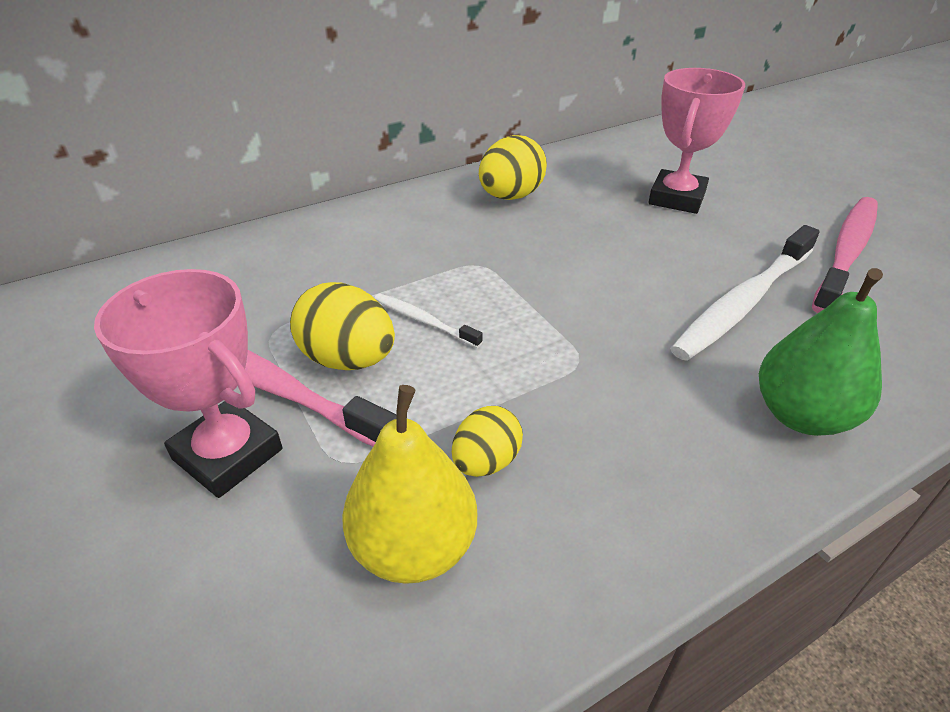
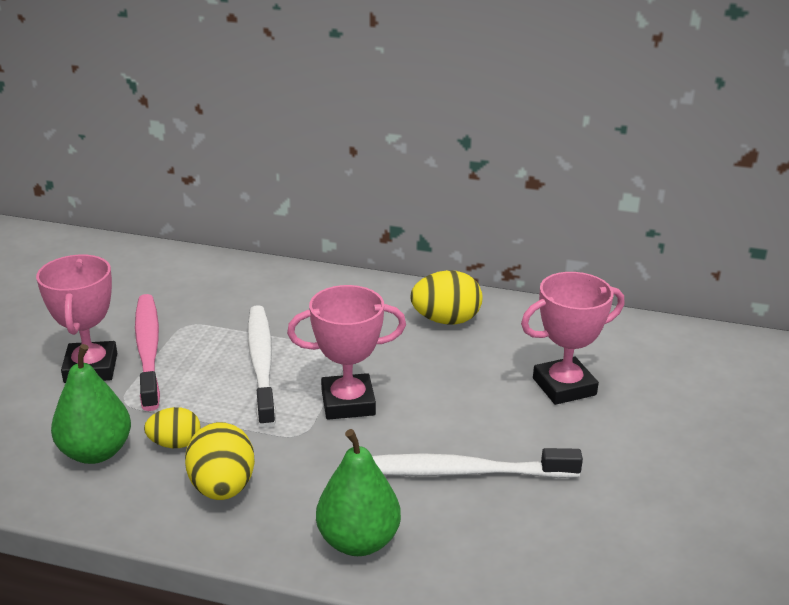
camera: 45 degrees right, 10 degrees down
(348, 359) = (197, 359): yellow egg -> yellow egg (222, 487)
(414, 547) = (96, 452): yellow pear -> green pear
(424, 321) = (261, 363): white toothbrush -> white toothbrush, size x2.03
(564, 305) = (348, 402): none -> pink trophy
(846, 252) = (612, 497): pink toothbrush -> none

